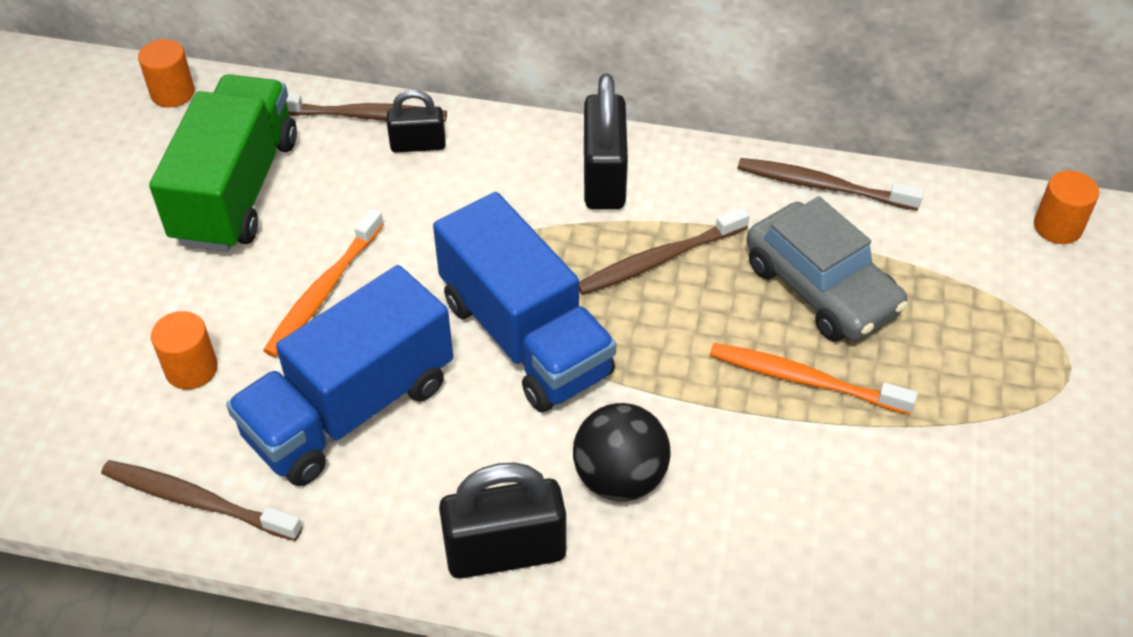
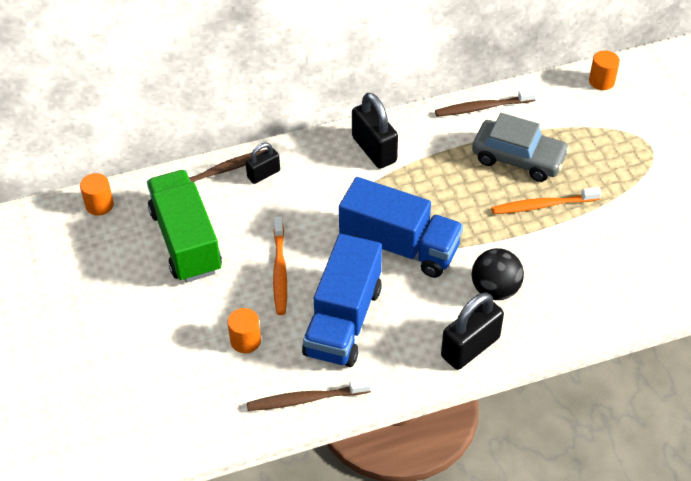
camera: 30 degrees left, 0 degrees up
(658, 260) = (433, 179): brown toothbrush -> none

